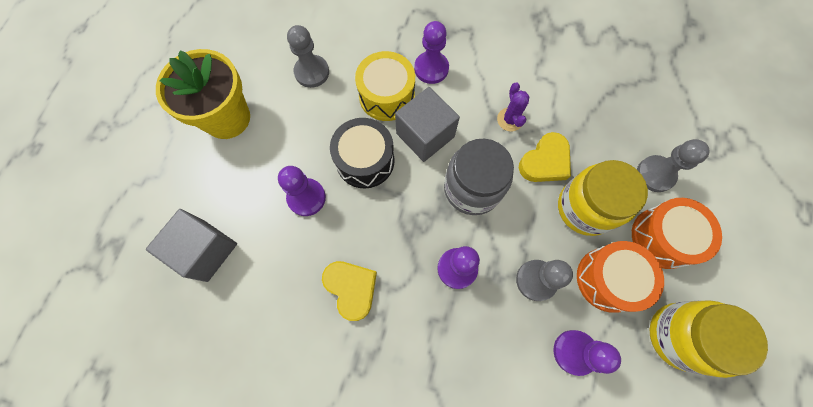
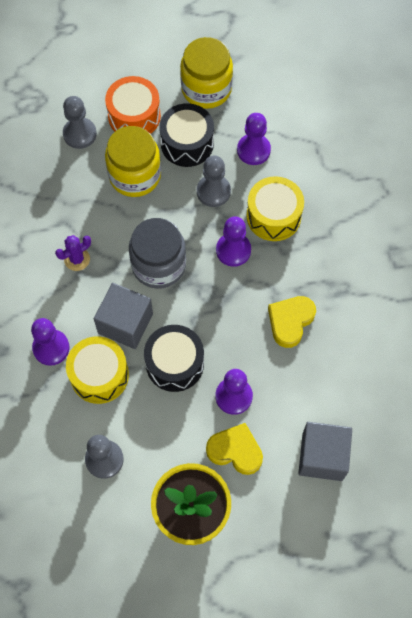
camera: 115 degrees left, 5 degrees down
(479, 332) = (273, 216): none -> yellow drum
(545, 162) = (106, 218): yellow heart -> yellow heart (235, 451)
(608, 279) = (187, 143): orange drum -> black drum

